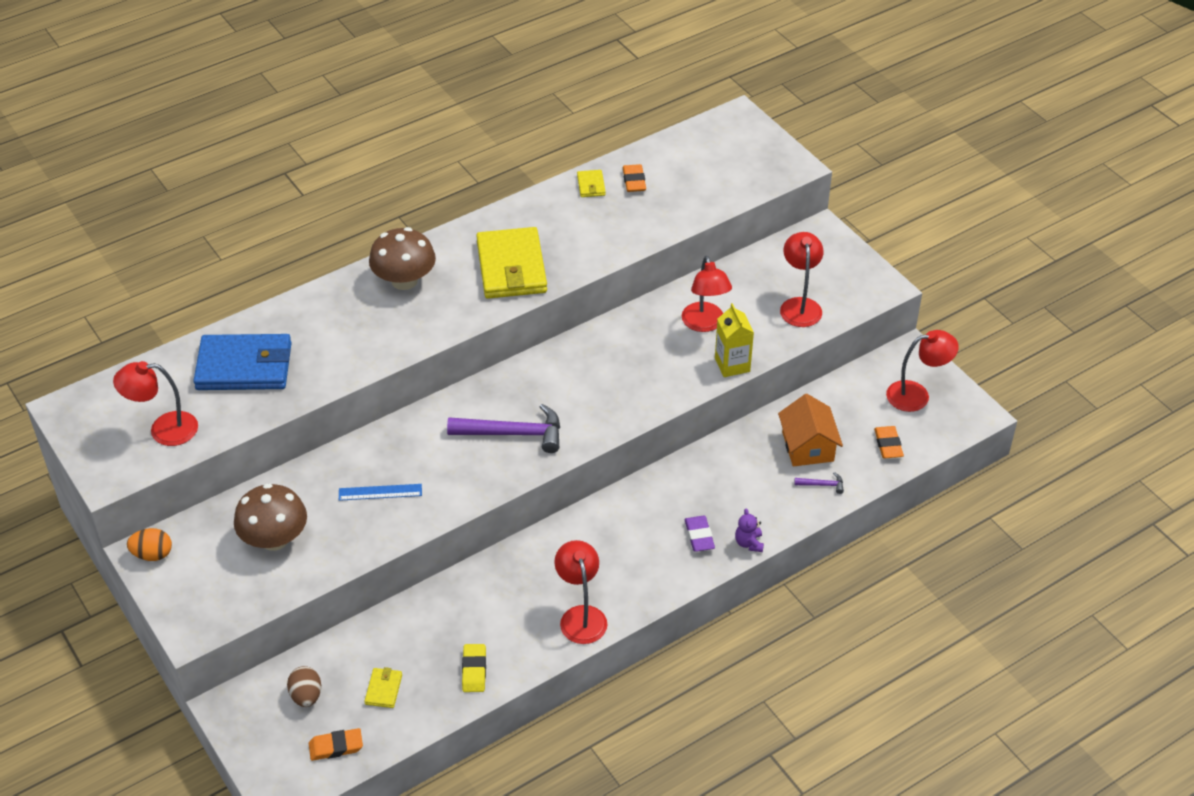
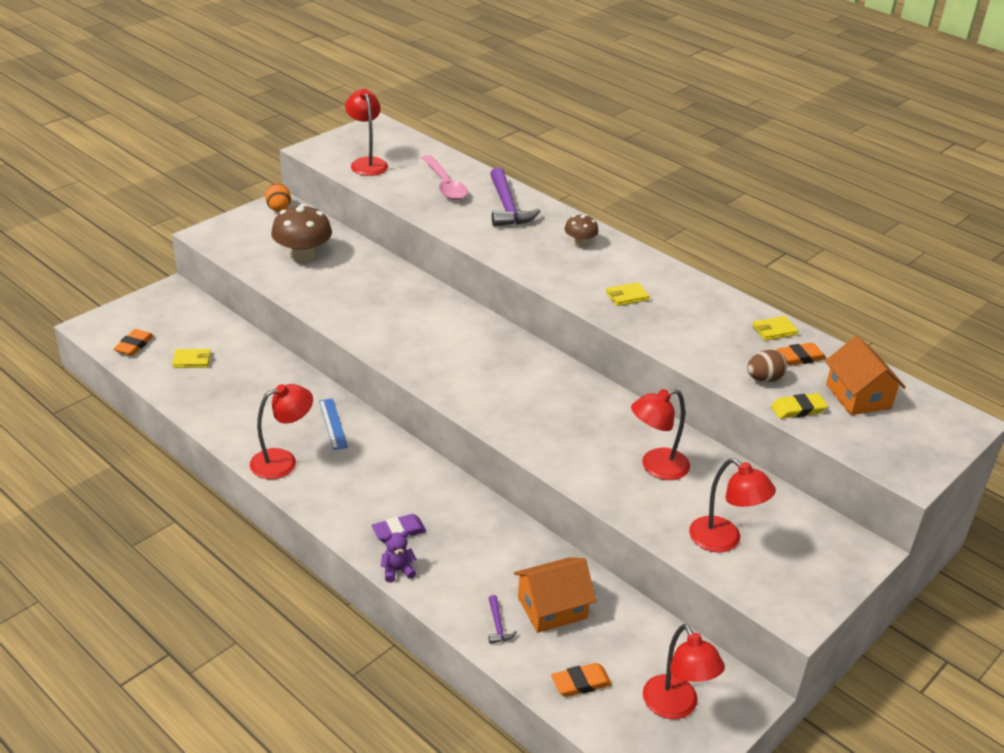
camera: 75 degrees right, 10 degrees down
(244, 367) = (445, 185): blue wallet -> pink spoon
(306, 696) = (183, 324): brown egg -> brown egg (764, 379)
(336, 747) = (134, 345): orange eraser -> orange eraser turned 45 degrees clockwise
(380, 492) = (364, 297): blue ruler -> blue ruler (333, 424)
(404, 280) = (580, 243): brown mushroom -> brown mushroom, size x0.55
(474, 670) = (215, 405): yellow eraser -> yellow eraser (798, 409)
(511, 267) = (627, 296): yellow wallet -> yellow wallet, size x0.42
(513, 433) = (453, 358): purple hammer -> purple hammer (507, 207)
(694, 163) = (858, 396): none -> orange house
(732, 365) = (603, 493): yellow carton -> none
(799, 305) = (724, 541): red lamp -> red lamp turned 60 degrees clockwise

